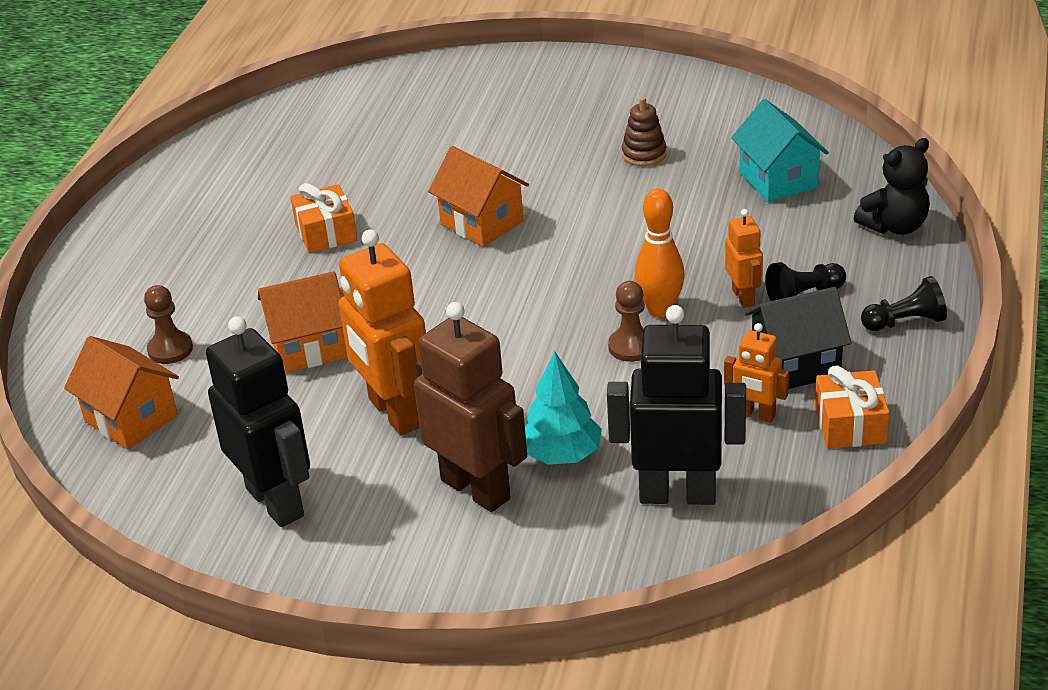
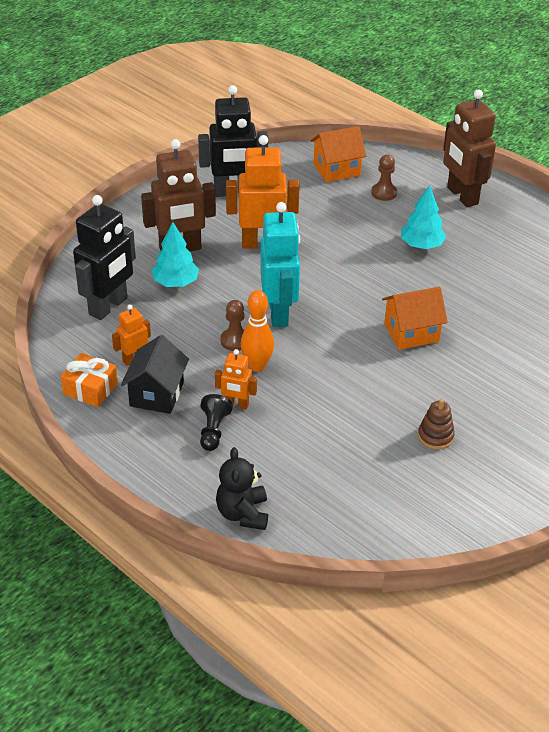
camera: 115 degrees right, 5 degrees up
(131, 280) = (462, 196): none -> brown robot
(284, 274) = (421, 245): none -> turquoise tree
(309, 347) = (344, 234): orange house -> none
(326, 232) = (453, 271): orange gift -> none
(540, 334) = (279, 313): none -> turquoise robot
(778, 180) = (347, 486): turquoise house -> none
(905, 322) = (146, 460): black pawn -> none

